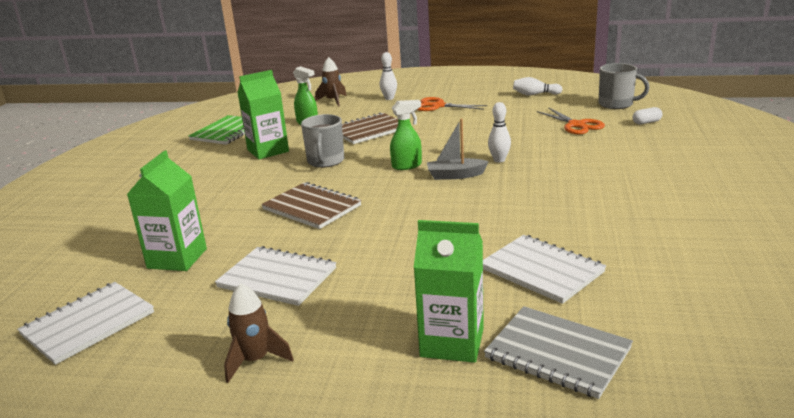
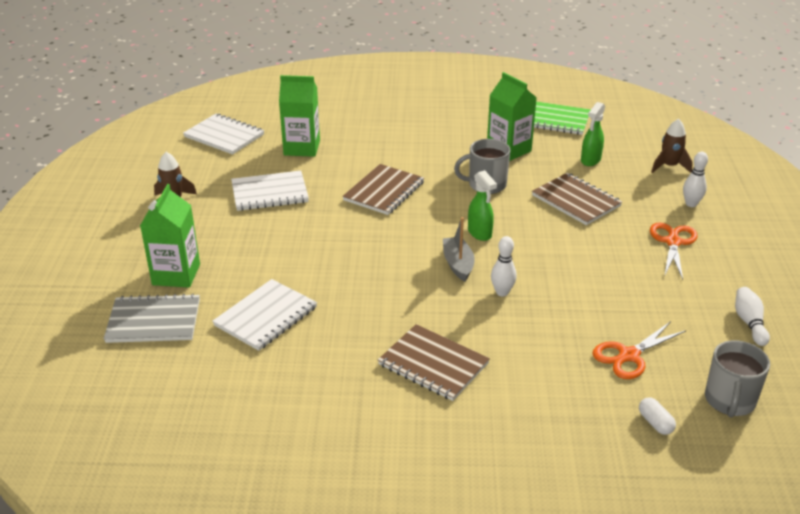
camera: 80 degrees right, 10 degrees up
(277, 278) = (270, 193): white notebook -> white notebook turned 60 degrees clockwise
(557, 353) = (154, 321): grey notebook -> grey notebook turned 60 degrees clockwise
(603, 187) = (433, 364): none -> brown notebook

